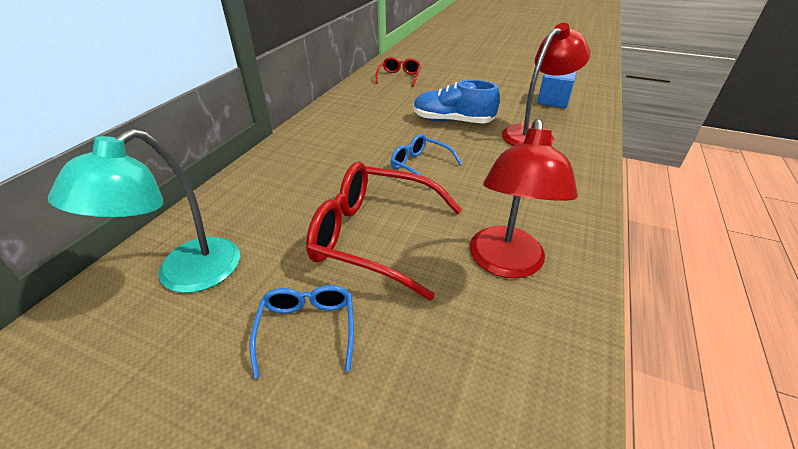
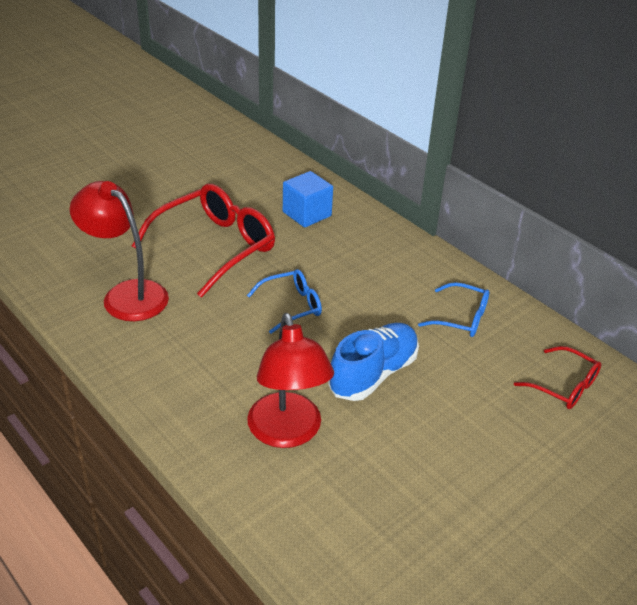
camera: 115 degrees right, 0 degrees up
(185, 275) = (248, 171): turquoise lamp -> none
(307, 329) = (162, 202): blue glasses -> blue glasses (461, 318)
(553, 101) = (370, 528): blue cube -> blue cube (307, 214)

